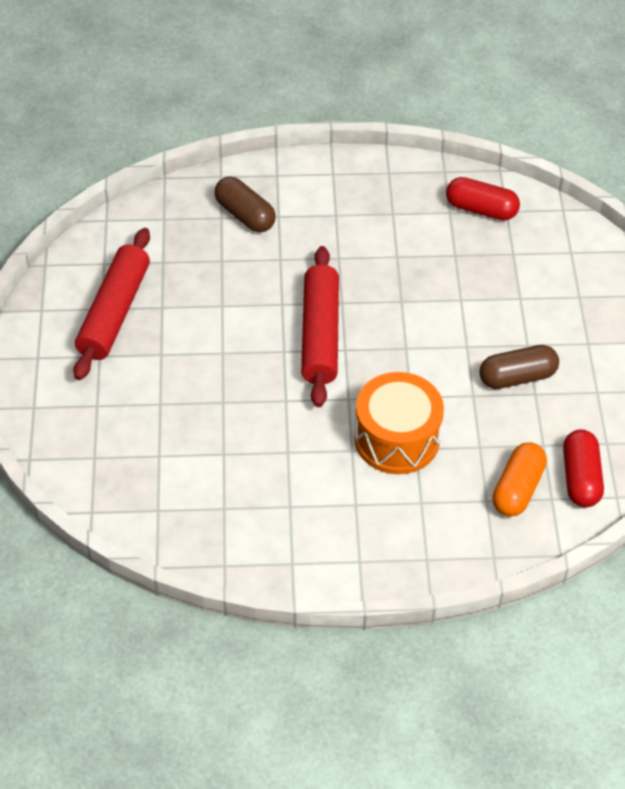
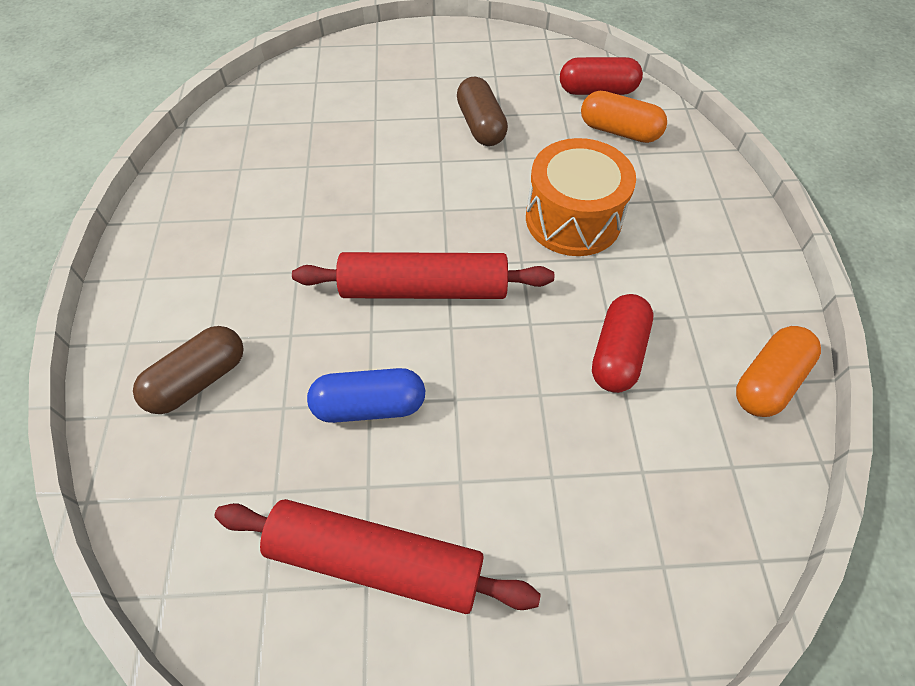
camera: 90 degrees left, 5 degrees up
(220, 305) = (369, 406): none -> blue capsule
(225, 549) = (768, 381): none -> orange capsule
(481, 209) = (241, 143): red capsule -> red capsule (617, 353)

